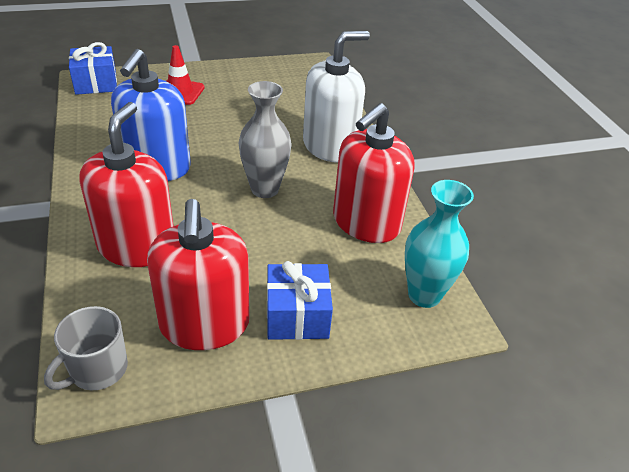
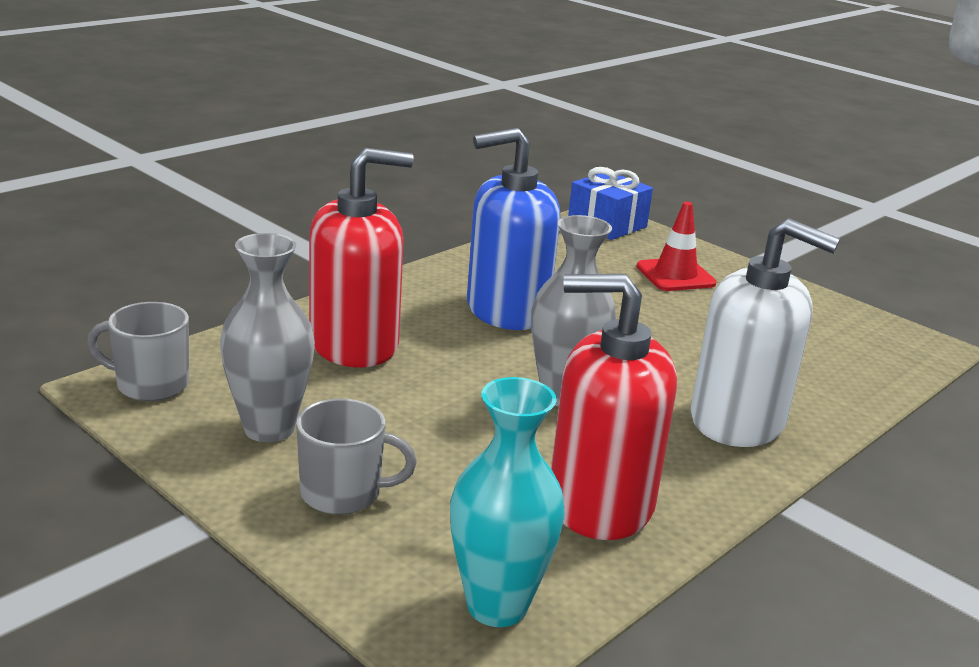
camera: 60 degrees right, 15 degrees down
(204, 324) = (269, 428): red soap dispenser -> grey vase
(297, 315) = (343, 493): blue gift -> grey mug

